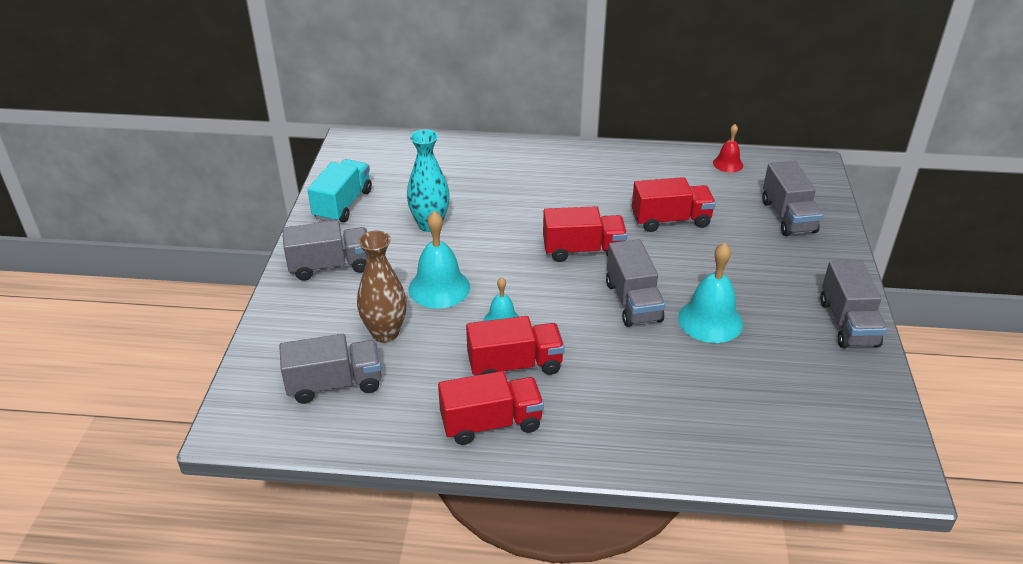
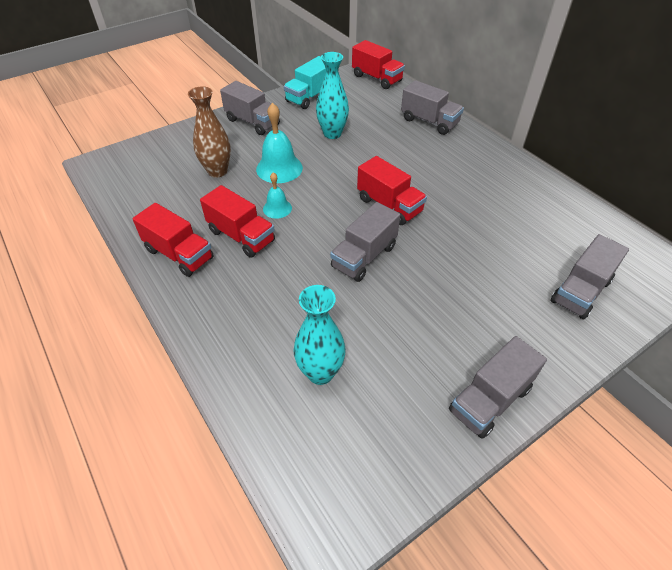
camera: 50 degrees right, 10 degrees up
(335, 384) = (158, 178): grey truck -> grey truck (429, 122)
(343, 204) = (310, 97): turquoise truck -> turquoise truck turned 150 degrees clockwise
(670, 220) = (480, 229): red truck -> red truck (376, 78)
(710, 320) = (391, 308): turquoise bell -> none
(728, 164) = (595, 223): red bell -> none
(743, 400) = (320, 372): none -> turquoise vase

